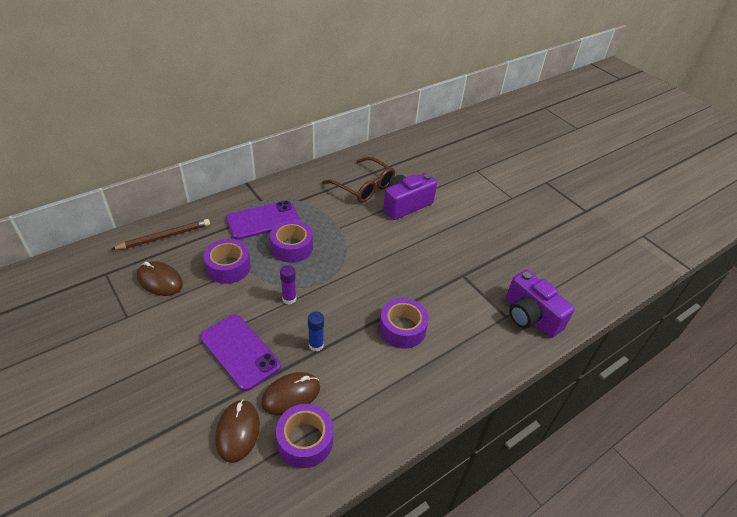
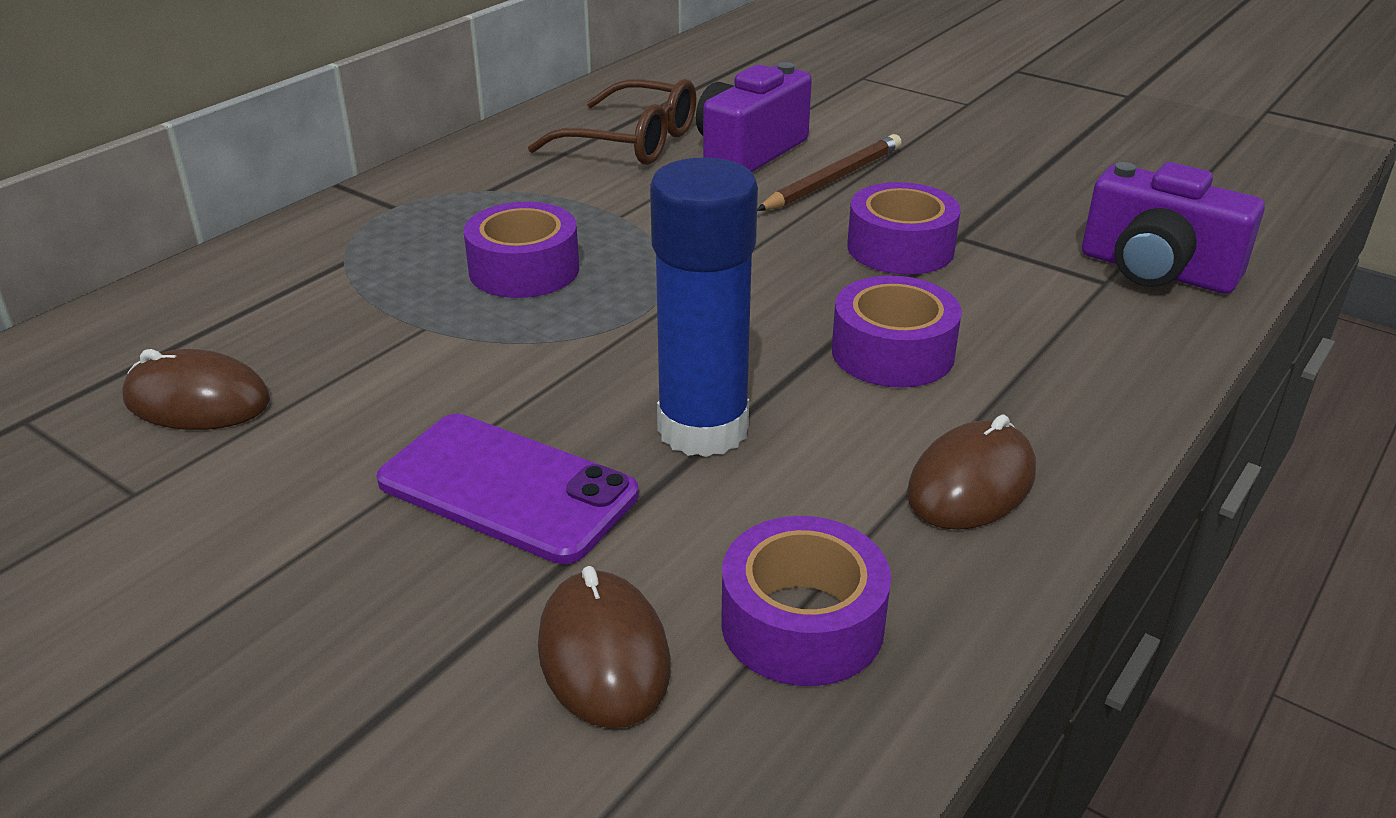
camera: 15 degrees left, 10 degrees down
(164, 237) = (166, 316): brown pencil -> brown pencil (833, 179)
(228, 267) = (378, 336): purple tape -> purple tape (900, 248)
(263, 220) = (420, 238): purple phone -> none
(289, 299) = (576, 360): purple glue stick -> none
(291, 395) = (702, 540): brown mouse -> brown mouse (971, 483)
(316, 345) = (703, 429): blue glue stick -> blue glue stick, size x2.19

